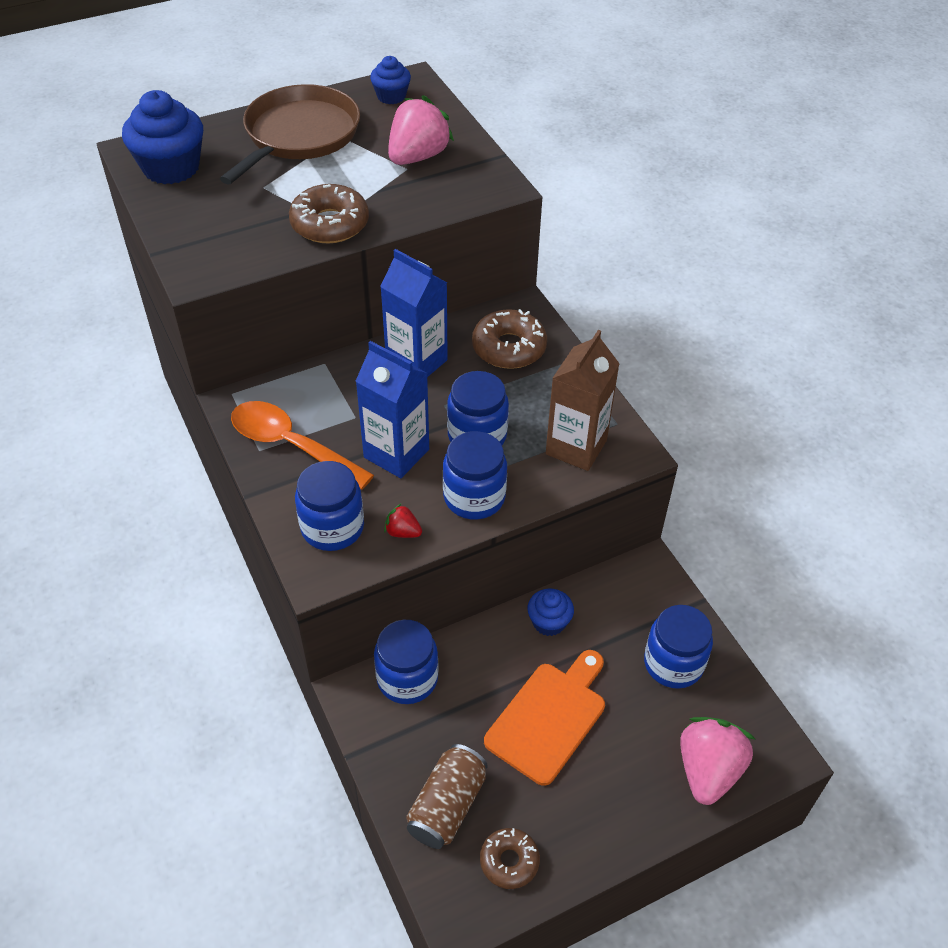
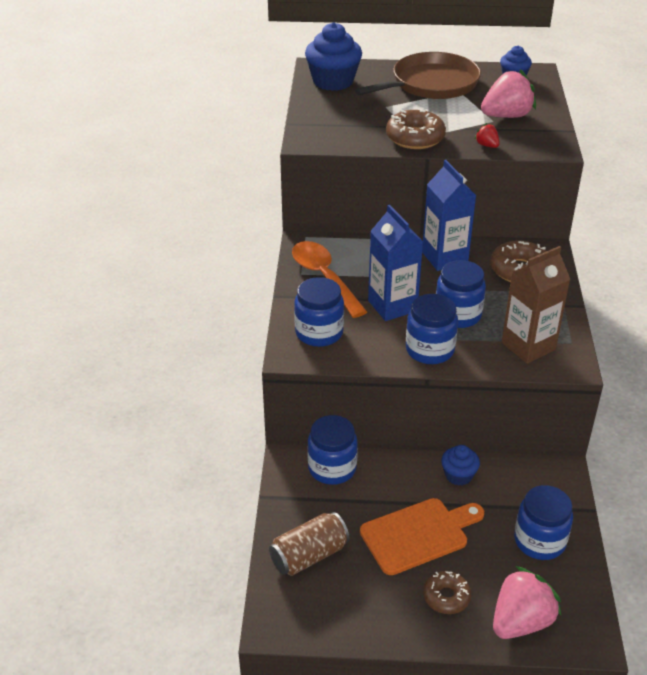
camera: 30 degrees right, 10 degrees down
(403, 532) = (365, 352): red strawberry -> red strawberry (487, 145)
(509, 861) = (330, 608): brown donut -> brown donut (446, 597)

